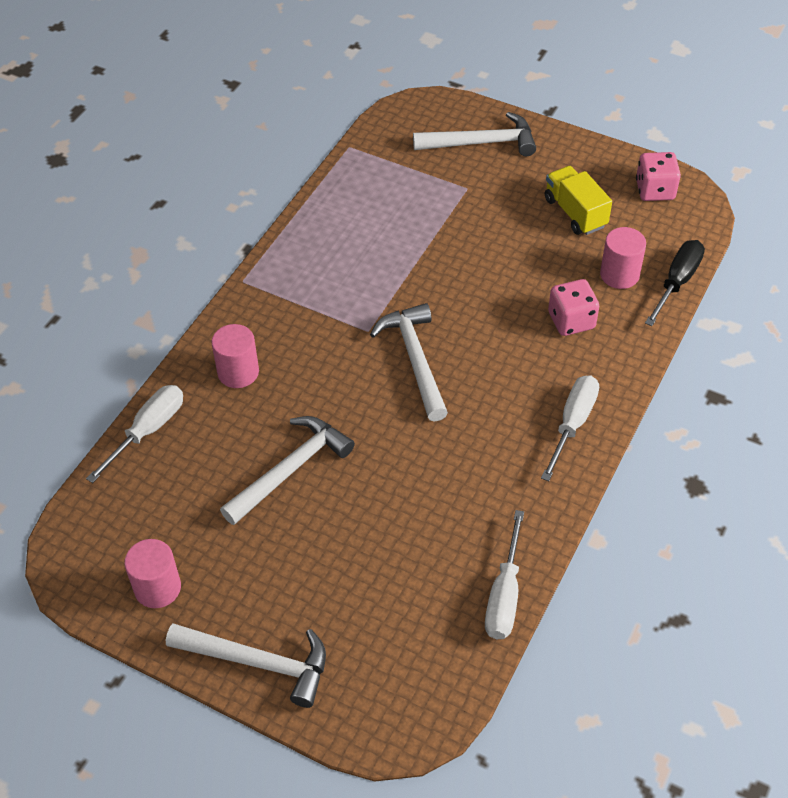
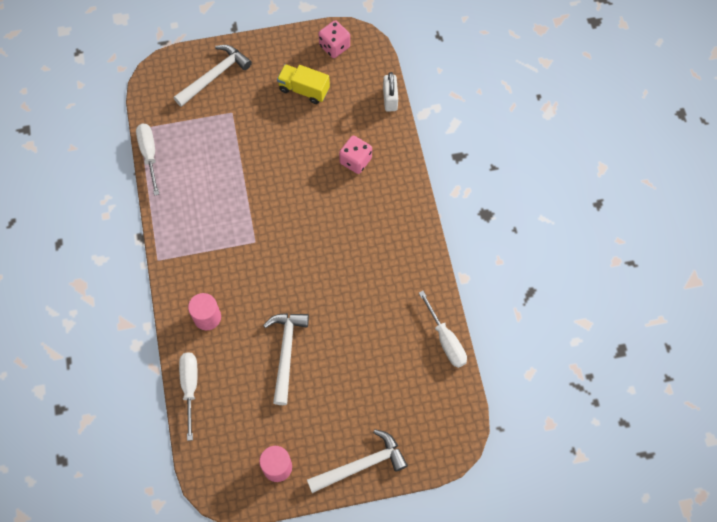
camera: 40 degrees left, 15 degrees up
(415, 359) = (295, 241): white hammer -> none
(572, 424) = (403, 222): white screwdriver -> white screwdriver (149, 154)
(619, 275) = (358, 114): pink cylinder -> none
(677, 282) = (390, 99): black screwdriver -> white padlock

